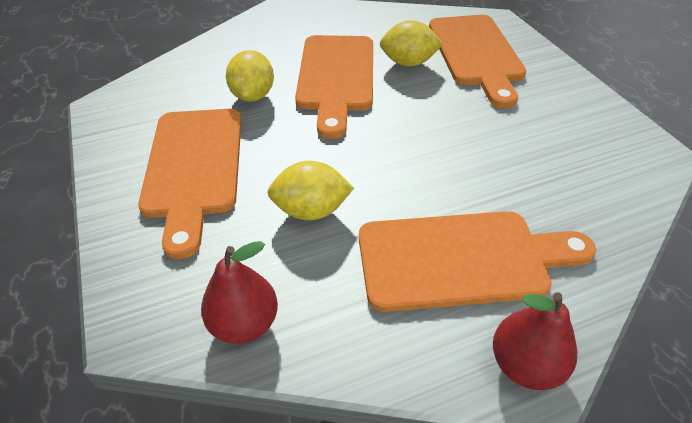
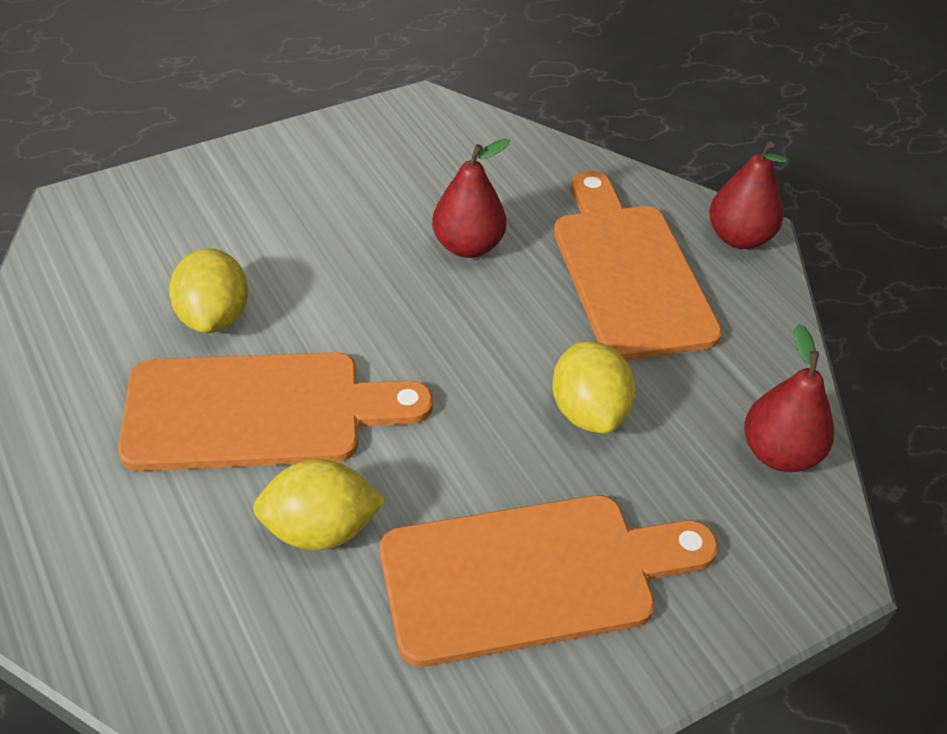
camera: 100 degrees left, 0 degrees up
(476, 54) = (190, 235): orange cutting board -> none
(483, 165) = (468, 246): none -> red pear

